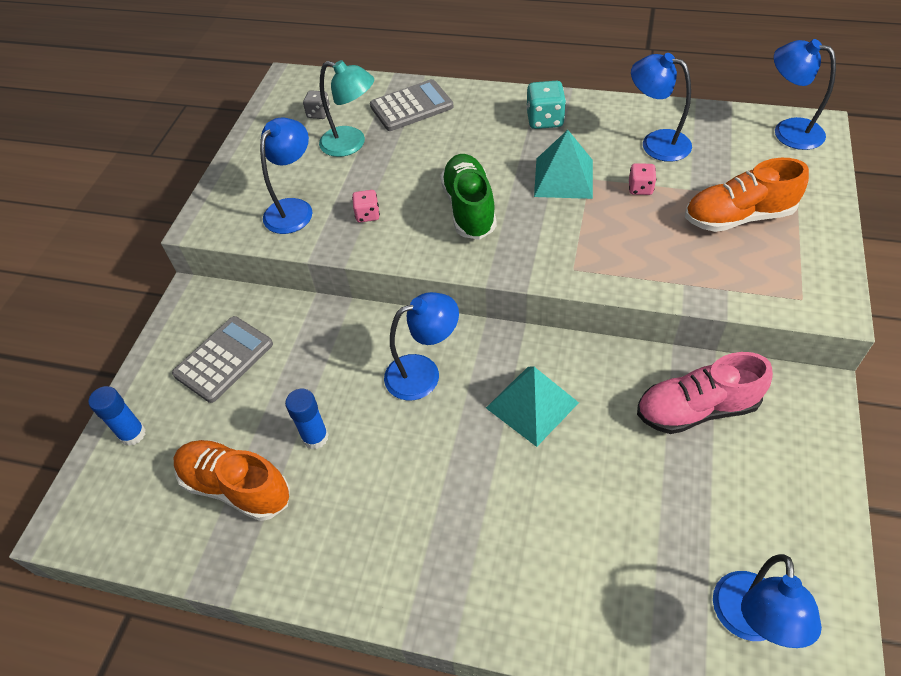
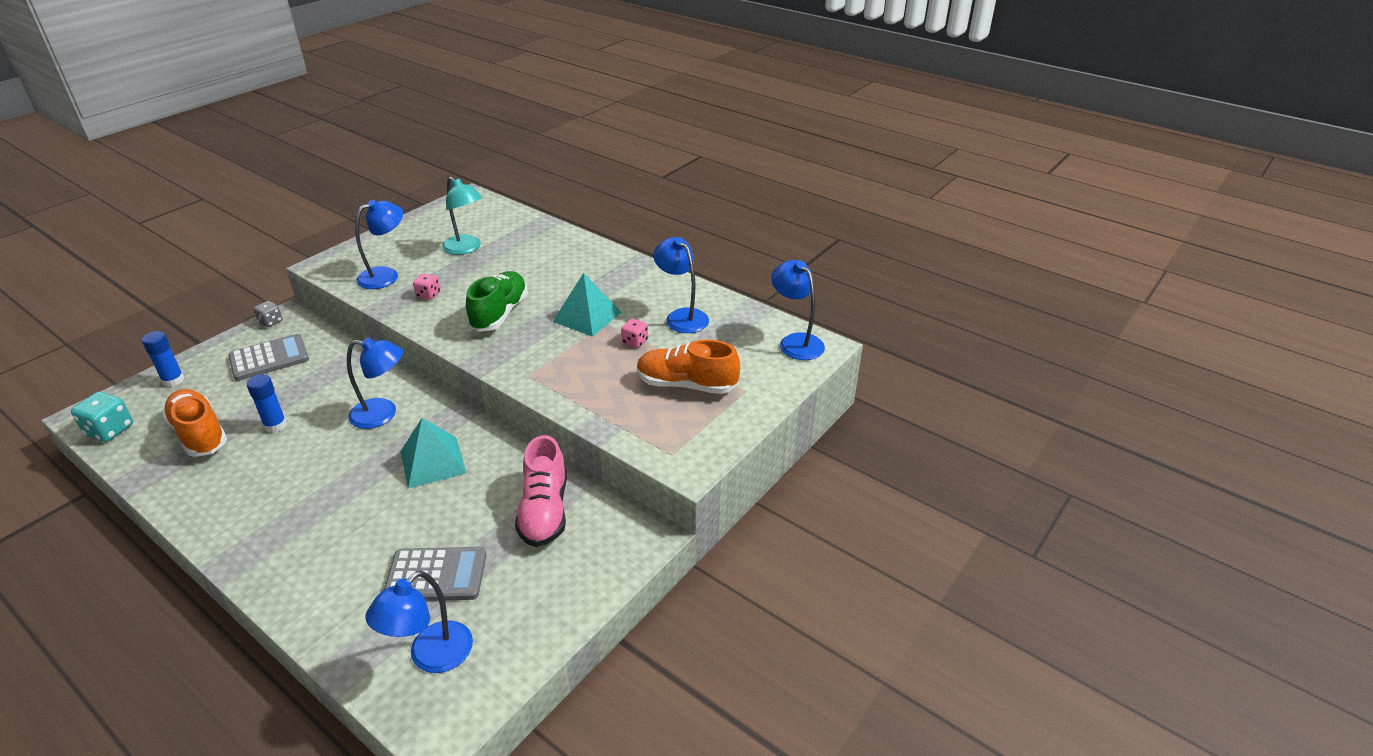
camera: 20 degrees right, 15 degrees down
(319, 113) = (465, 223): grey dice -> grey dice (271, 322)
(411, 106) = (532, 238): grey calculator -> grey calculator (436, 575)
(545, 120) = (616, 275): turquoise dice -> turquoise dice (110, 430)
(696, 409) = (544, 511): pink shoe -> pink shoe turned 105 degrees counterclockwise

